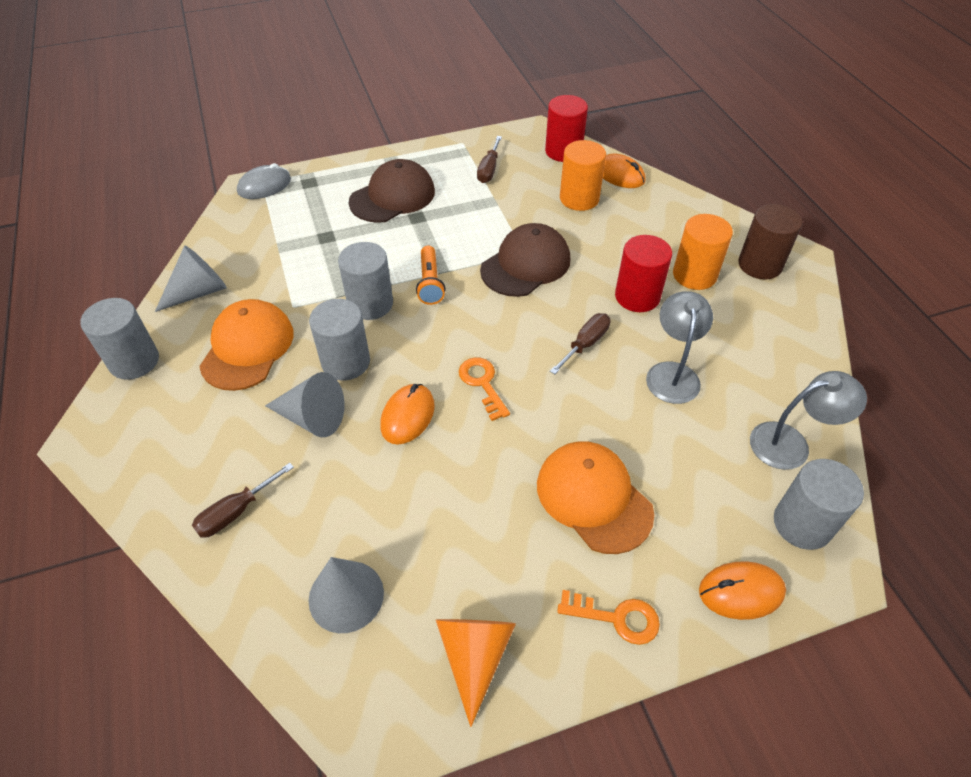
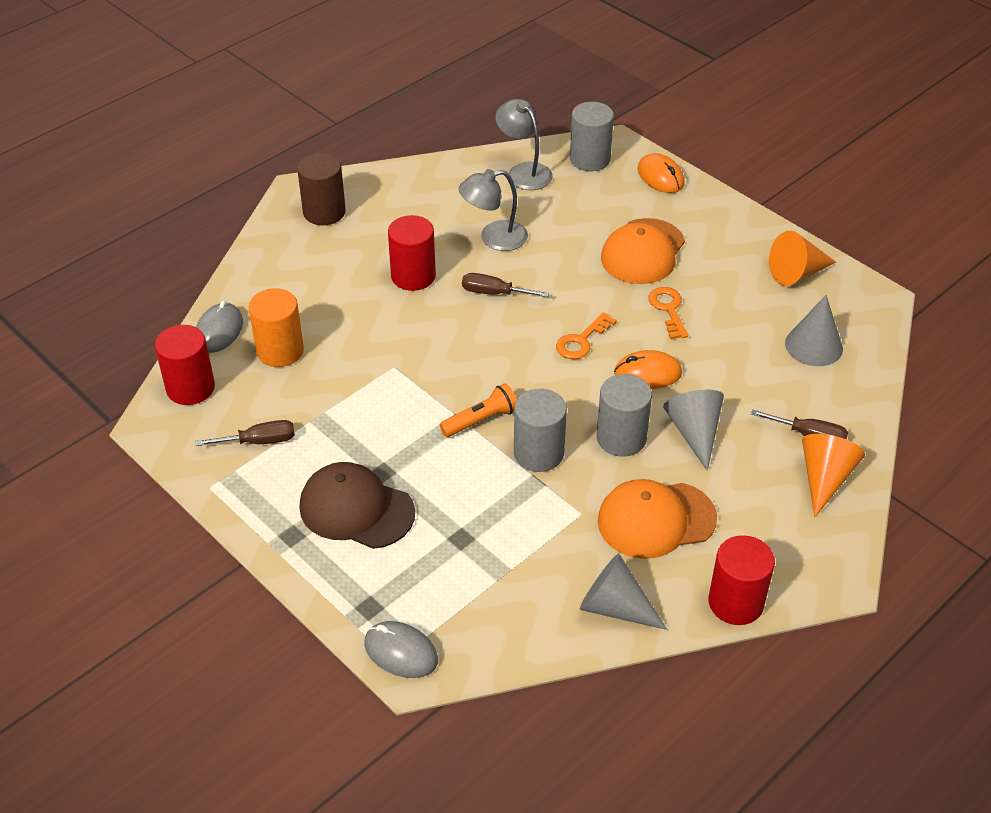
camera: 115 degrees left, 5 degrees down
(134, 361) = (736, 602): grey cylinder -> red cylinder
(180, 494) = (824, 479): none -> orange cone
(526, 265) = (412, 360): brown cap -> none
(616, 618) = (721, 222): orange key -> orange key (668, 309)
(620, 175) = (219, 331): orange mouse -> grey mouse
(694, 275) = (361, 248): orange cylinder -> none

